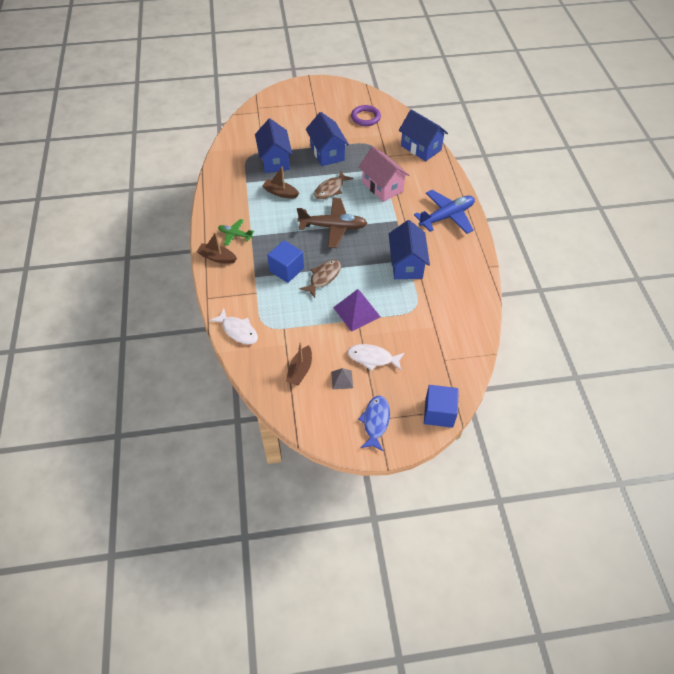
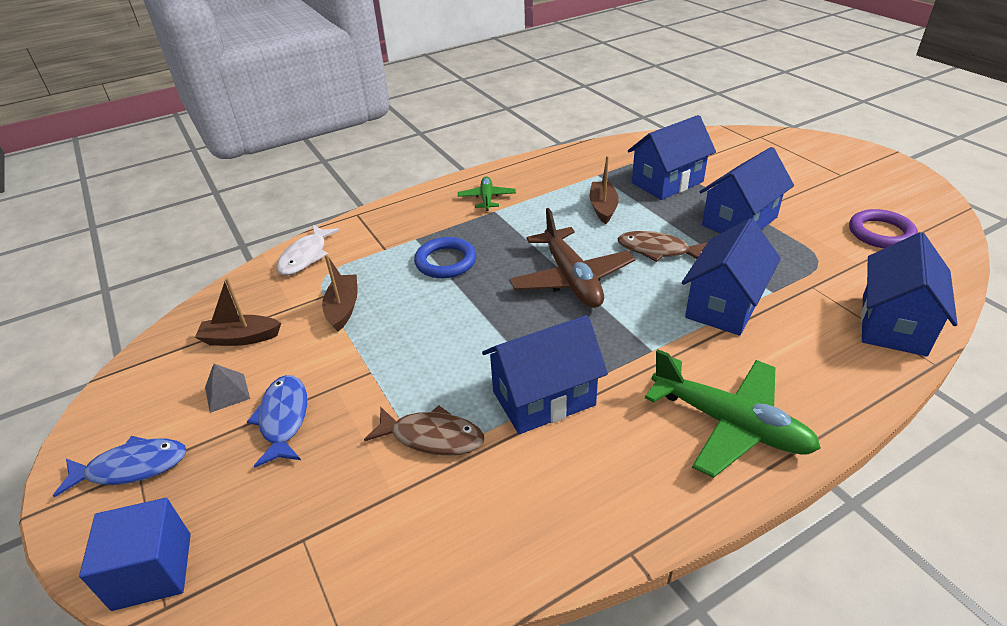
camera: 70 degrees right, 15 degrees down
(217, 257) = (434, 199): brown boat -> brown boat (343, 308)
(286, 269) = (446, 261): blue cube -> blue ring
(323, 277) = (449, 303): brown fish -> brown fish (432, 437)
(356, 312) = (388, 365): purple pyramid -> none
(372, 358) = (284, 419): white fish -> blue fish
(382, 187) = (724, 305): pink house -> blue house
(447, 216) = (730, 424): blue plane -> green plane

